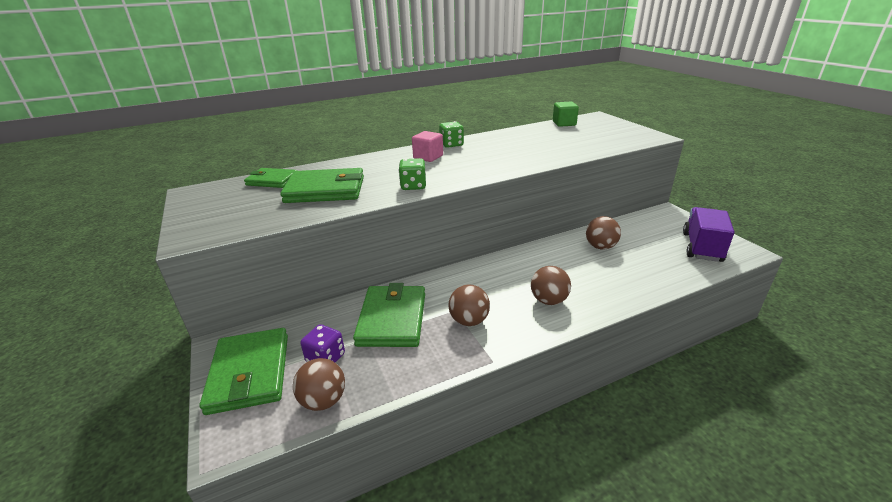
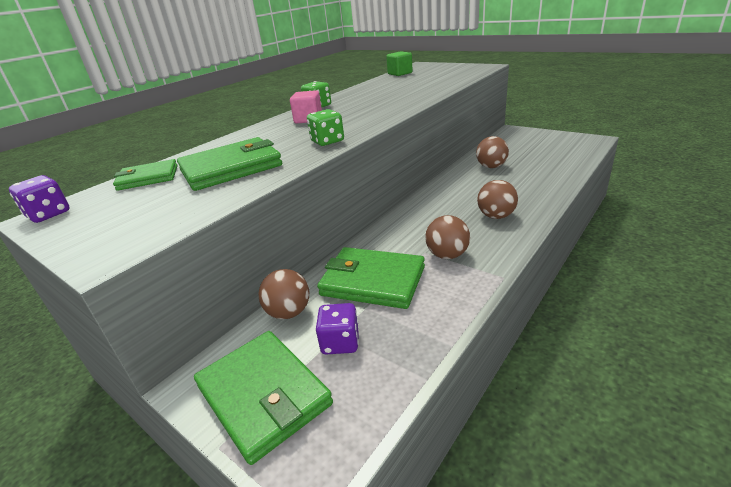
camera: 25 degrees left, 0 degrees up
(196, 192) = (49, 214): none -> purple dice
(323, 400) = (381, 381): brown ball -> brown ball (289, 312)
(392, 319) = (372, 281): green wallet -> green wallet turned 45 degrees counterclockwise
(701, 247) = (562, 145): purple truck -> none

